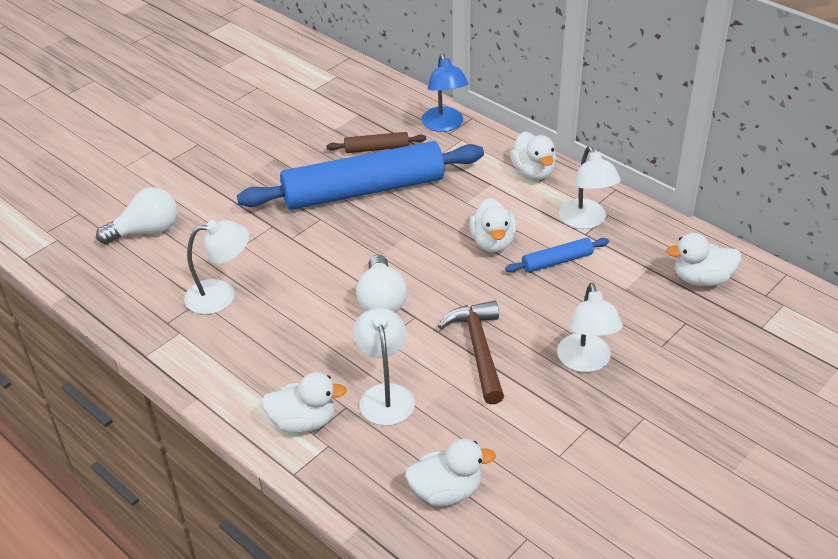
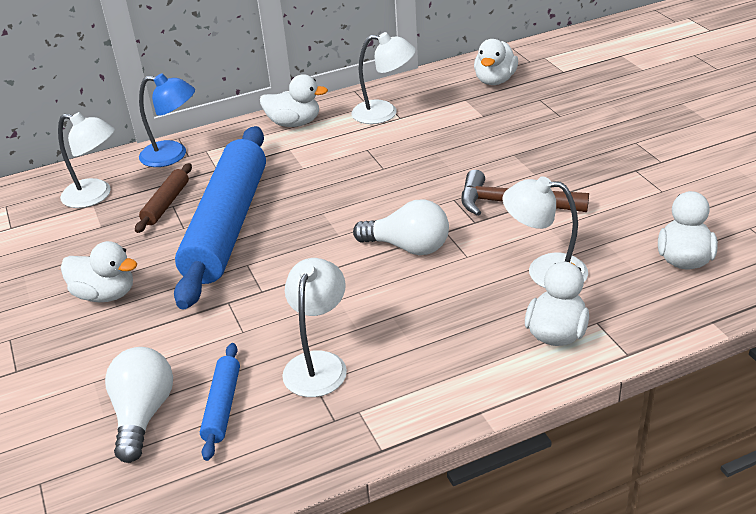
camera: 65 degrees left, 5 degrees down
(493, 242) = (374, 165): white duck -> white duck (105, 294)
(557, 261) = (425, 139): blue rolling pin -> blue rolling pin (222, 406)
(586, 362) = (560, 153): white lamp -> white lamp (95, 195)

